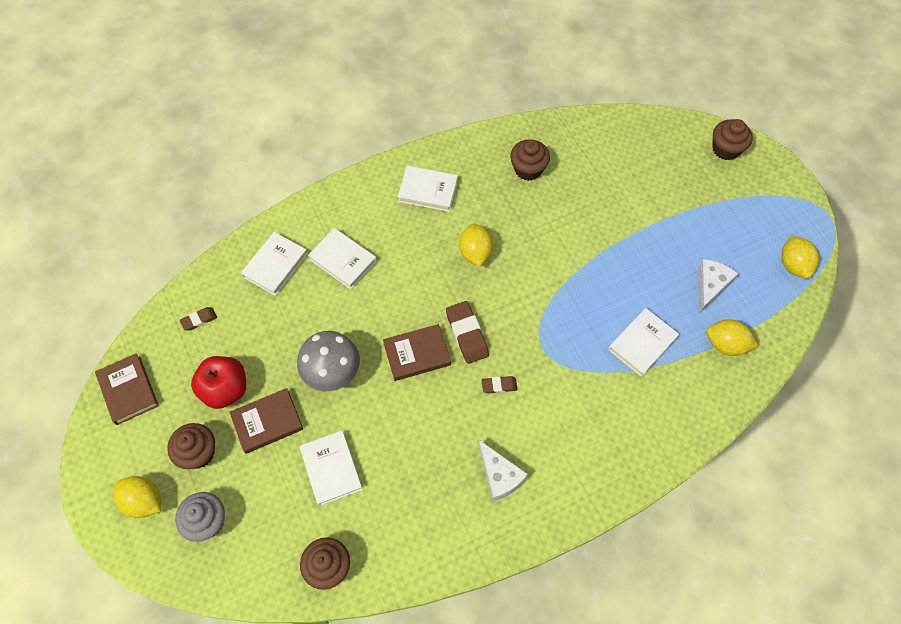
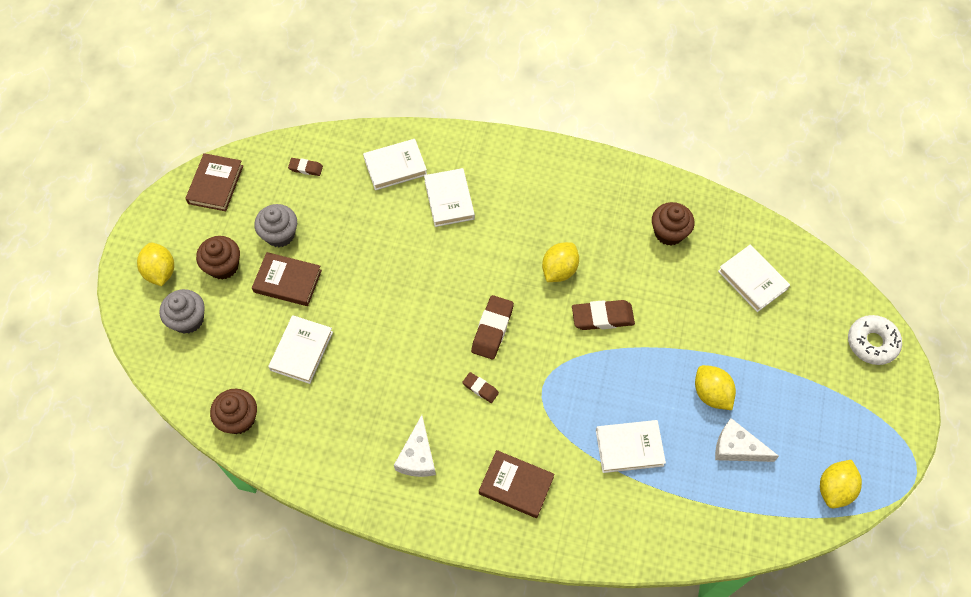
camera: 40 degrees right, 0 degrees up
(225, 389) = (280, 234): red apple -> grey cupcake
(332, 373) = (365, 281): grey mushroom -> none
(417, 354) = (440, 315): brown book -> brown book (516, 485)
(428, 191) = (567, 191): white book -> white book (752, 280)
(538, 264) = (602, 317): none -> brown eraser
(710, 286) = (737, 448): white cheese -> white cheese turned 135 degrees counterclockwise
(725, 149) = (872, 343): brown cupcake -> white donut
(725, 344) = (702, 505): yellow lemon -> yellow lemon (711, 393)

